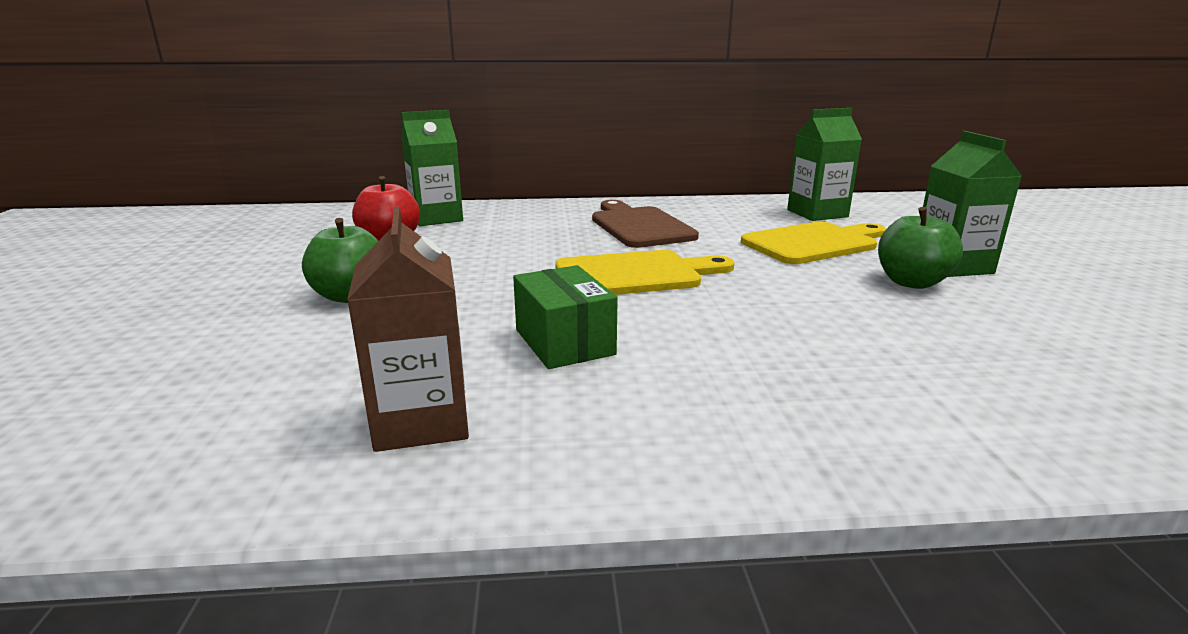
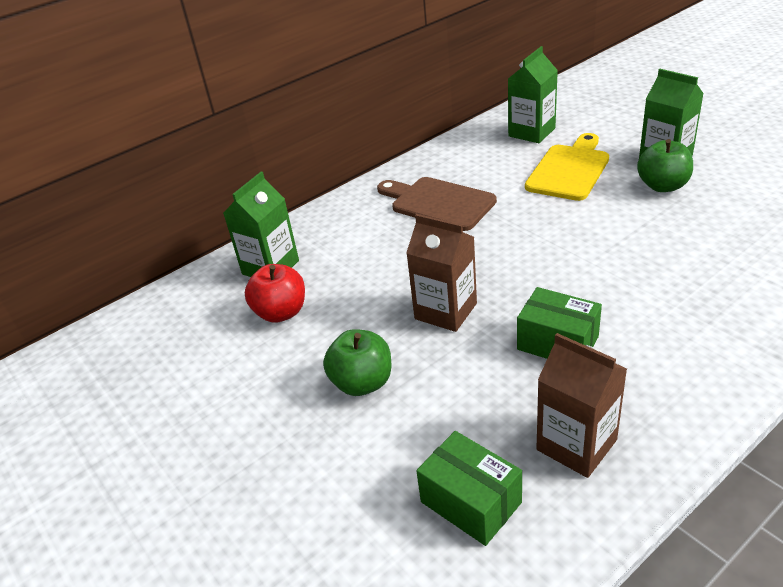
camera: 30 degrees left, 15 degrees up
(245, 408) = (471, 502): none -> green box
(508, 283) = (445, 311): none -> brown carton
(635, 274) = (509, 259): yellow cutting board -> none

